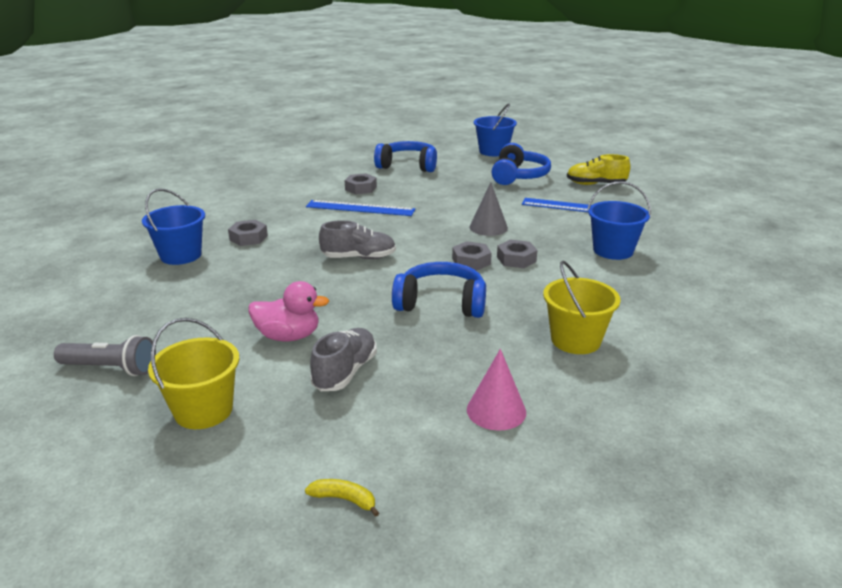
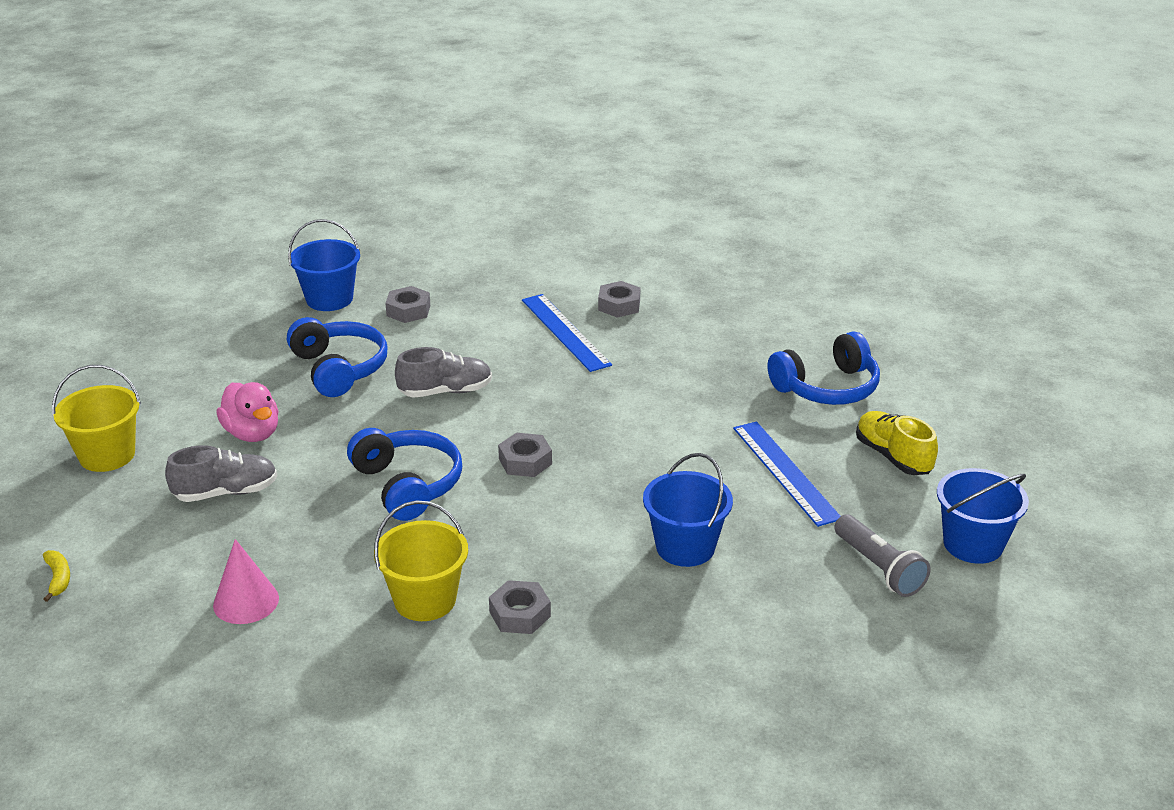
camera: 50 degrees right, 5 degrees up
(110, 368) = (120, 381): grey flashlight -> grey flashlight (878, 568)
(359, 258) = (445, 391): grey shoe -> grey shoe turned 60 degrees counterclockwise
(408, 166) = (735, 300): blue headphones -> blue headphones (339, 369)
(488, 227) = (630, 434): grey cone -> none
(493, 151) = (887, 333): blue bucket -> blue bucket (973, 544)
(516, 259) = (569, 488): grey nut -> grey nut (520, 614)

